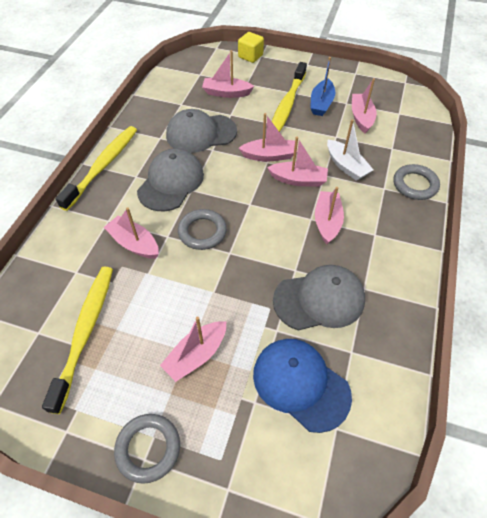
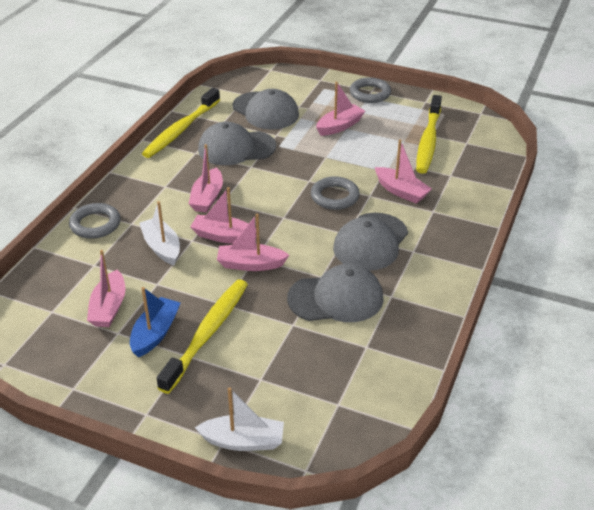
camera: 175 degrees left, 15 degrees down
(103, 166) = (456, 264): yellow toothbrush -> yellow toothbrush (181, 130)
(226, 93) = (295, 362): pink boat -> none
(250, 56) = (243, 441): yellow cube -> white boat
(300, 384) = (265, 111): blue cap -> grey cap

